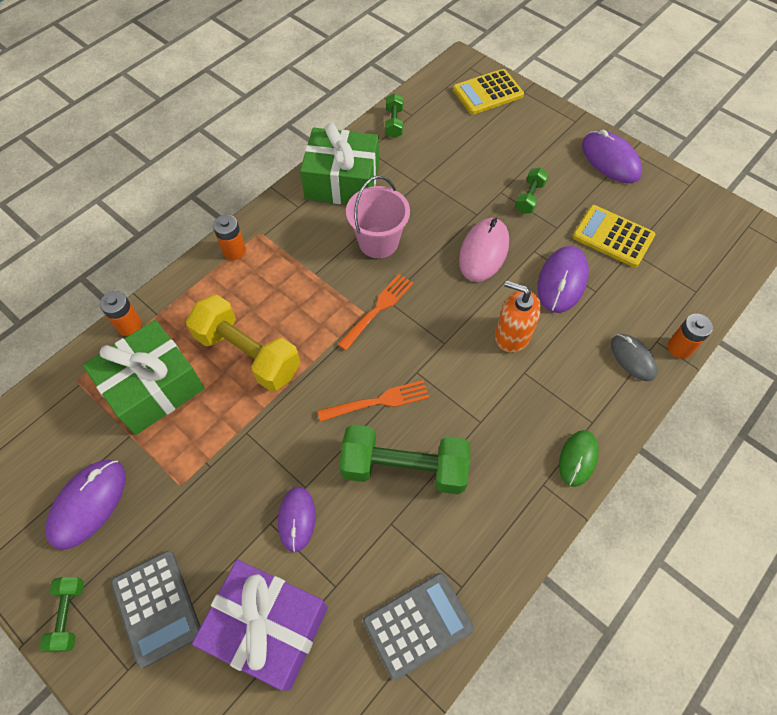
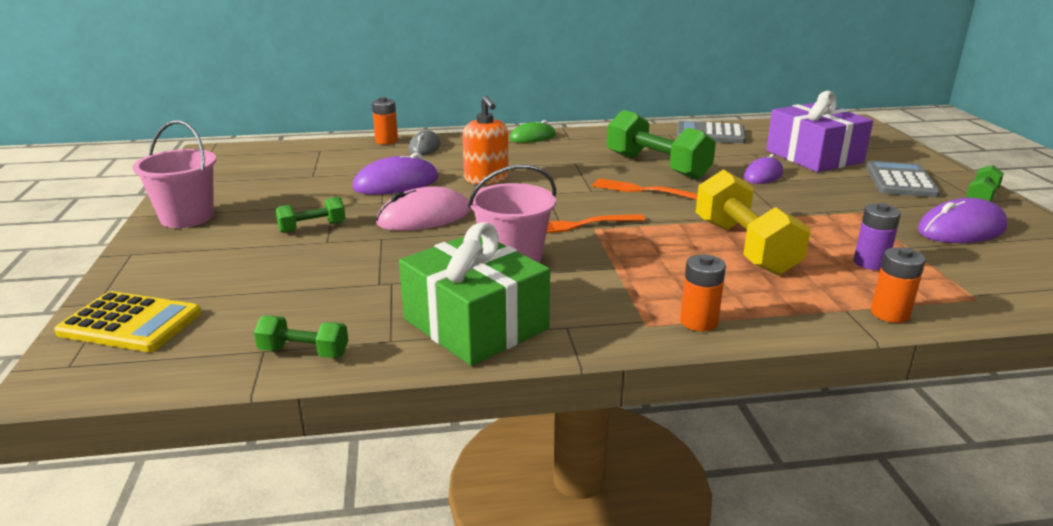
camera: 140 degrees left, 35 degrees down
(153, 387) = (870, 263): green gift -> purple battery
(394, 123) = (304, 352): green dumbbell -> green dumbbell turned 60 degrees clockwise
(610, 160) = (187, 217): purple mouse -> pink bucket
(613, 236) = (306, 185): yellow calculator -> none

